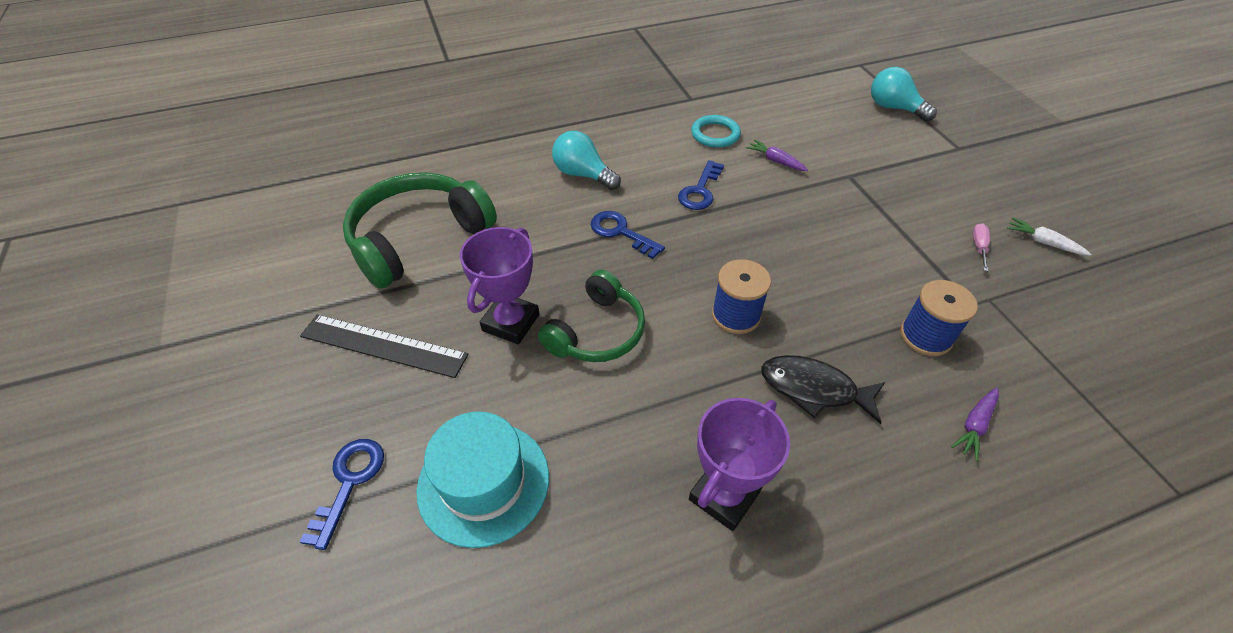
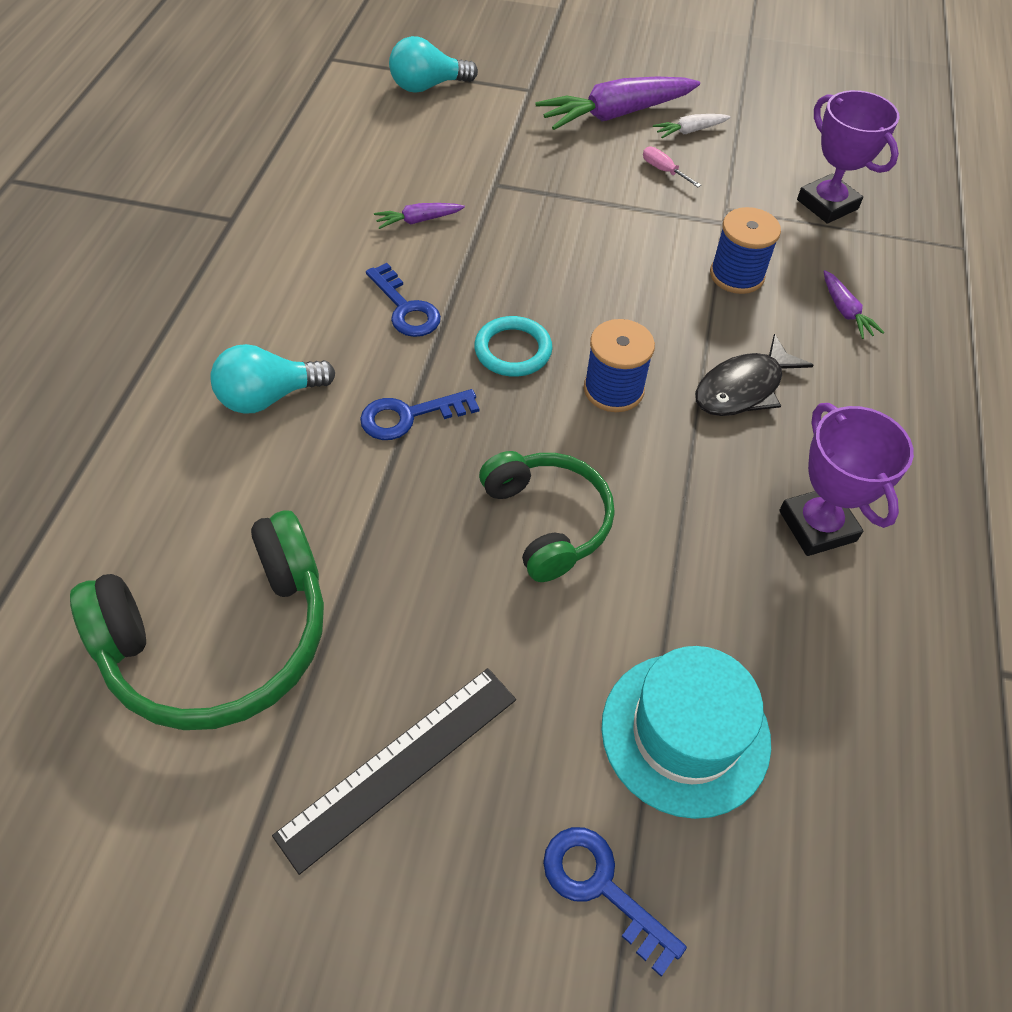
camera: 60 degrees left, 5 degrees up
(418, 238) = (221, 640): green headphones -> green headphones turned 105 degrees counterclockwise
(511, 322) = (469, 599): purple trophy -> purple trophy (827, 204)
(715, 134) = (322, 239): turquoise ring -> turquoise ring (513, 350)
(999, 197) = (616, 114): none -> purple carrot

